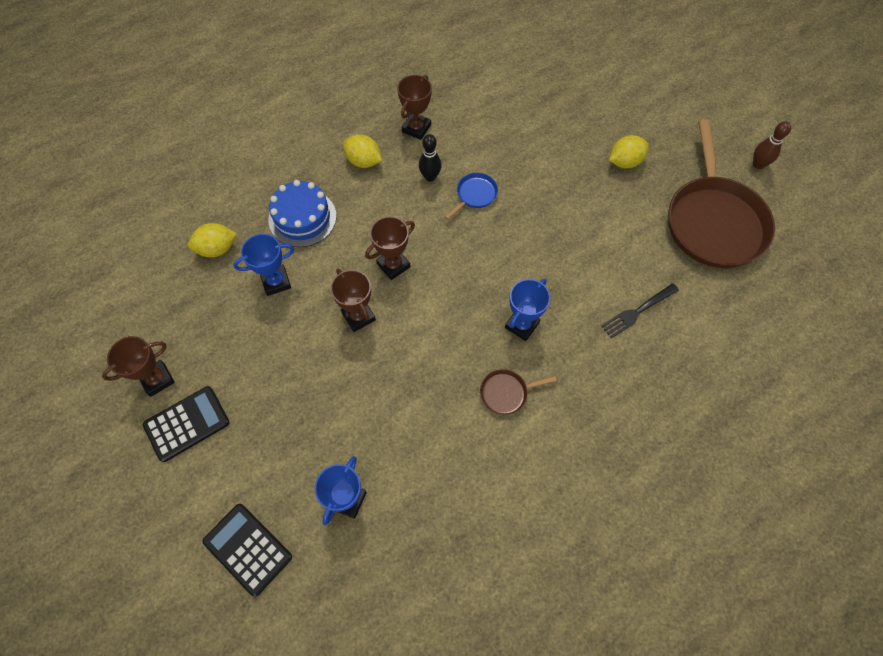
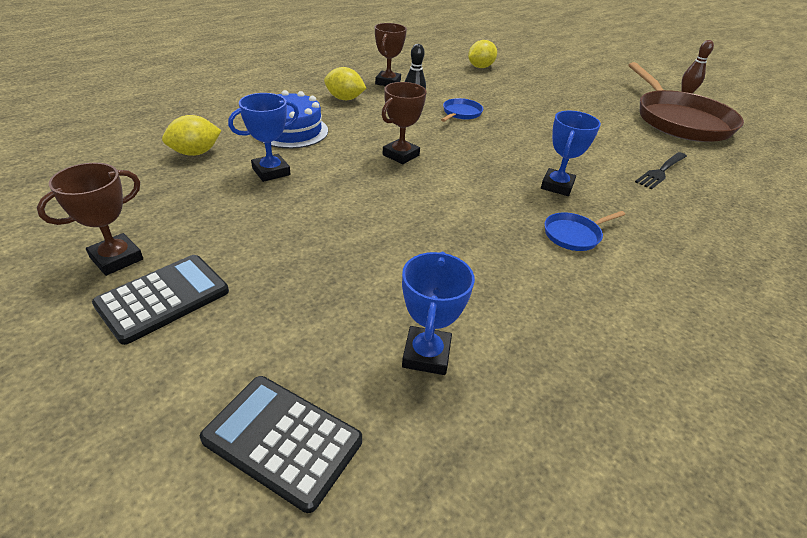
camera: 15 degrees left, 25 degrees down
(358, 316) = (376, 190): brown trophy -> none
(506, 393) = (574, 235): brown pan -> blue pan
(624, 162) = (580, 94): yellow lemon -> yellow lemon (480, 67)

